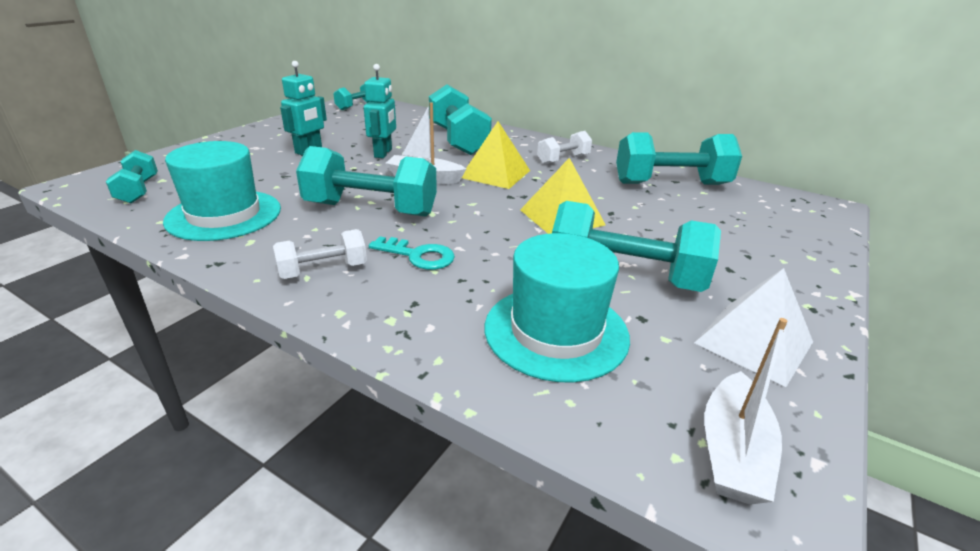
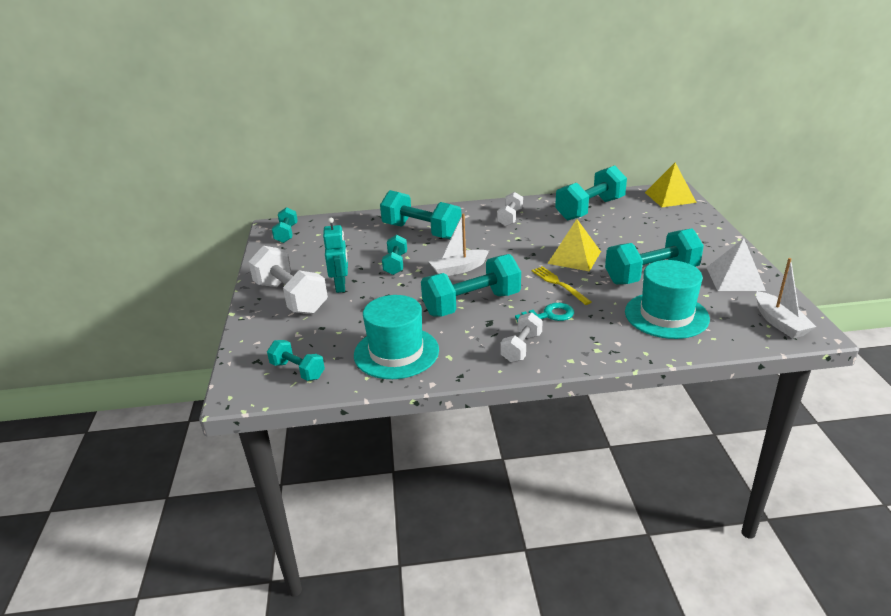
camera: 35 degrees left, 0 degrees up
(260, 143) = (291, 297): none -> white dumbbell
(383, 153) = (395, 264): turquoise robot -> turquoise dumbbell
(492, 233) = (559, 284): none -> yellow fork
(495, 174) = (492, 246): yellow pyramid -> yellow pyramid (670, 197)

